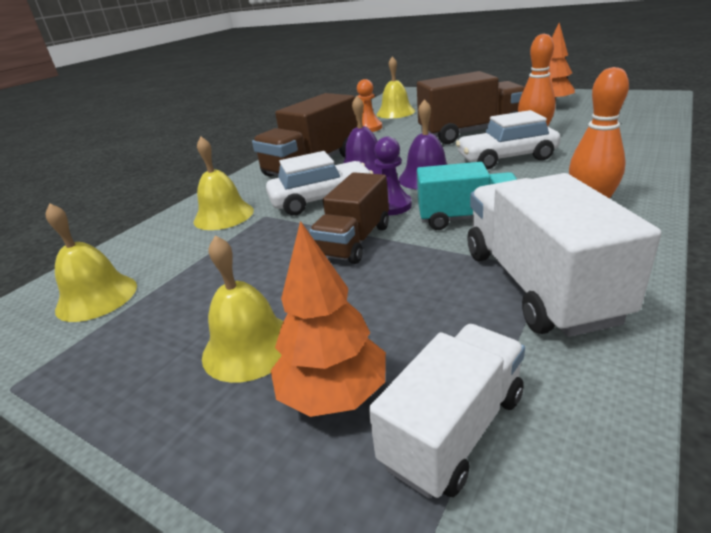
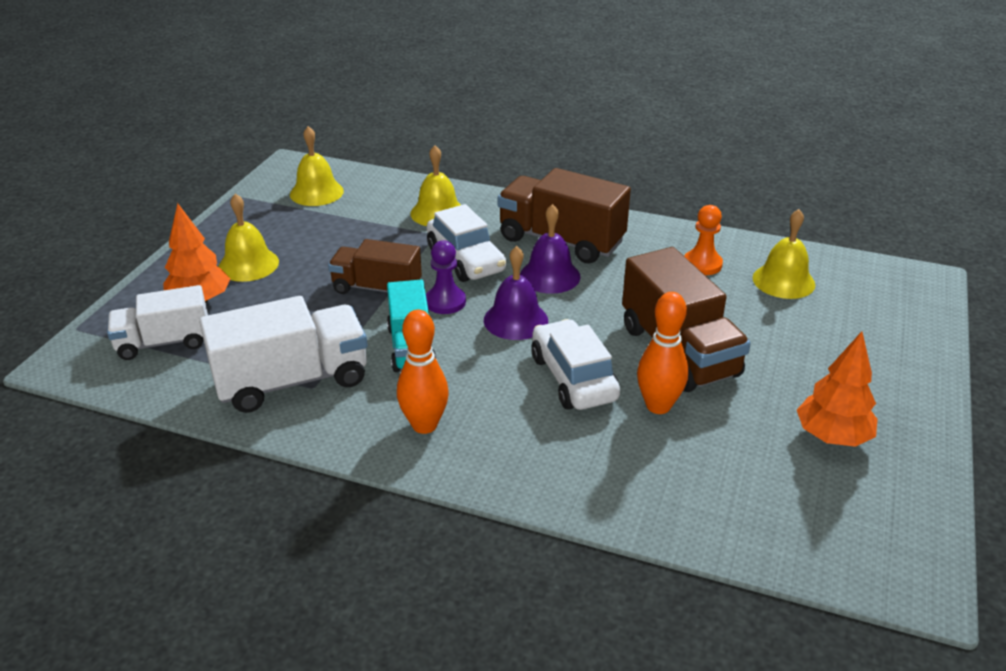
camera: 75 degrees right, 5 degrees up
(454, 429) = (164, 342): white truck -> white truck turned 135 degrees clockwise

